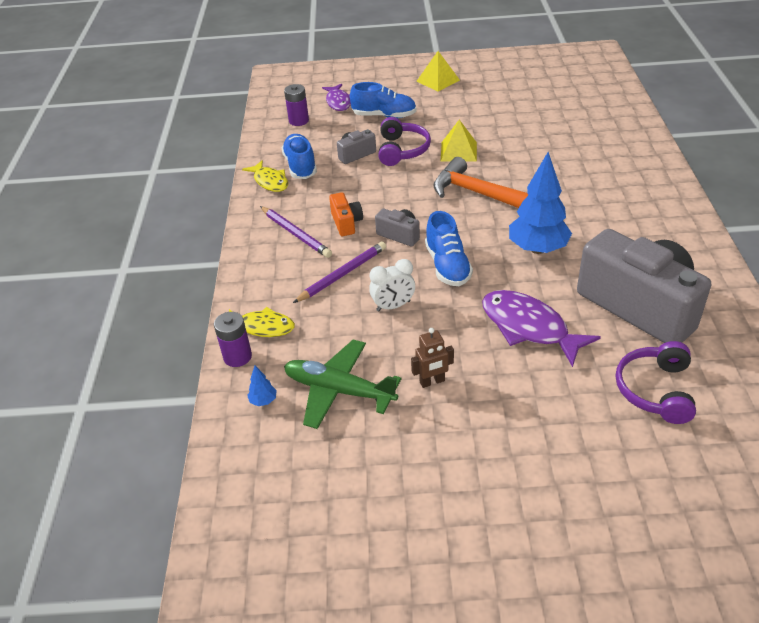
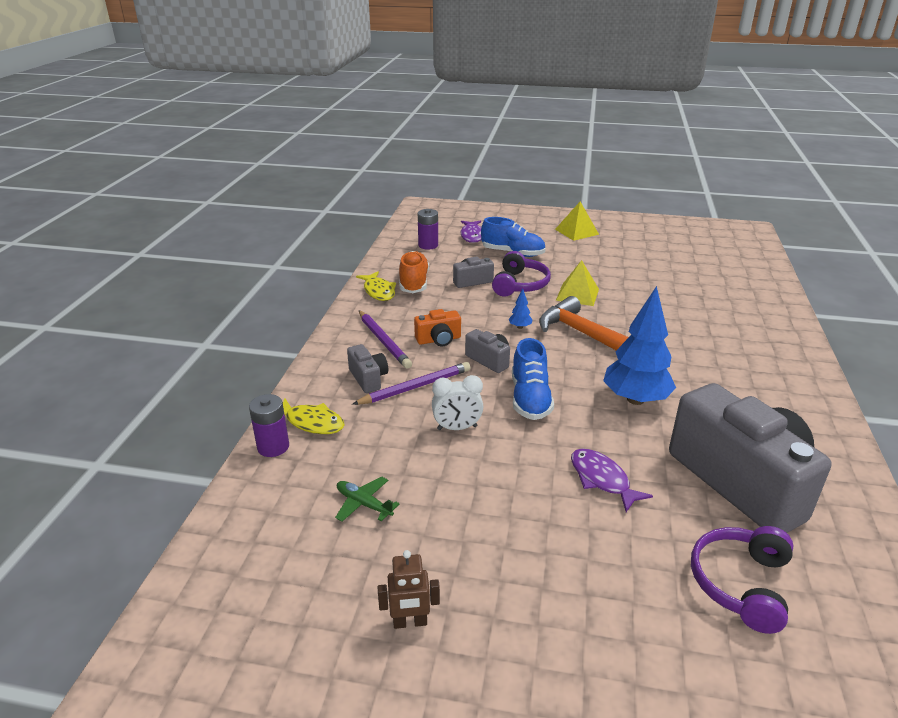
camera: 10 degrees right, 10 degrees down
(263, 401) = (279, 498): blue tree -> blue tree (520, 327)
(296, 274) = (368, 378): none -> grey camera
(300, 166) = (414, 283): blue shoe -> orange shoe
(338, 390) = (363, 504): green plane -> green plane, size x0.52
(346, 223) = (438, 340): orange camera -> orange camera turned 75 degrees clockwise
(432, 382) = (471, 516): brown robot -> brown robot (410, 622)
(529, 327) = (602, 479): purple fish -> purple fish, size x0.64

